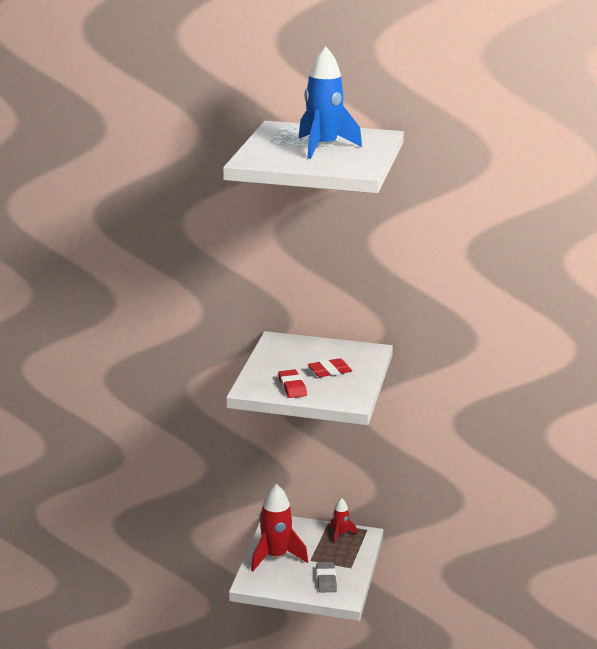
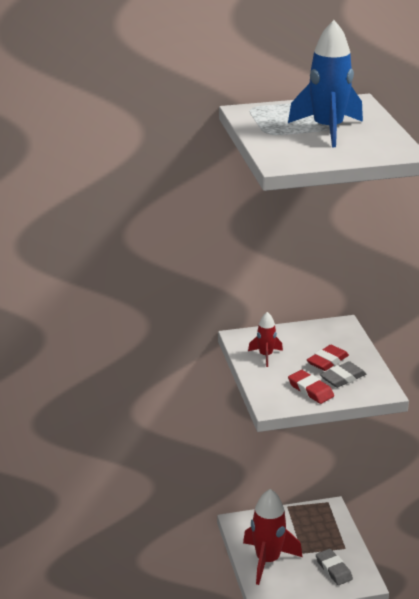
camera: 25 degrees left, 5 degrees up
(329, 385) = (342, 378): none -> grey eraser
(340, 534) = (308, 515): red rocket -> red rocket (266, 356)

